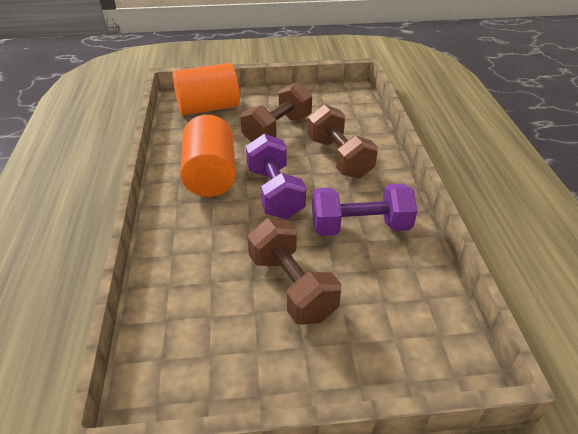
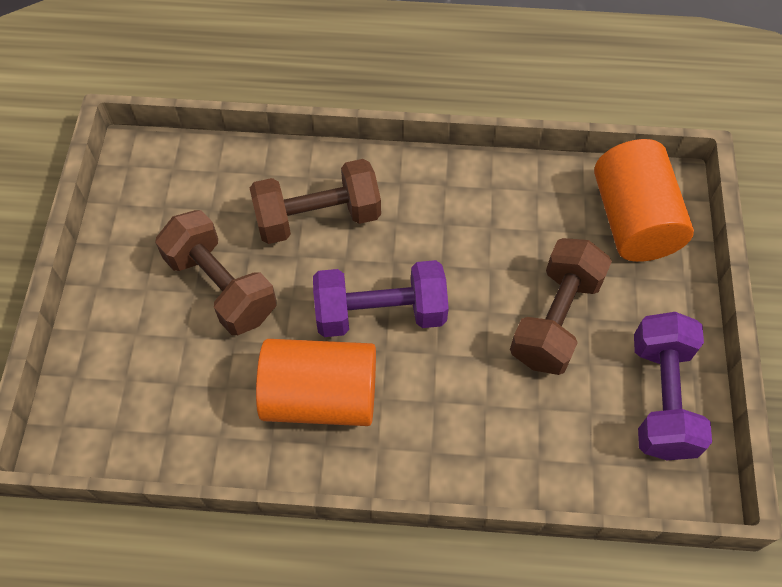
camera: 80 degrees left, 20 degrees up
(208, 108) = (115, 389): orange cylinder -> orange cylinder (633, 220)
(291, 286) = (555, 319): brown dumbbell -> brown dumbbell turned 45 degrees counterclockwise
(360, 227) = (466, 226): purple dumbbell -> purple dumbbell (661, 398)

